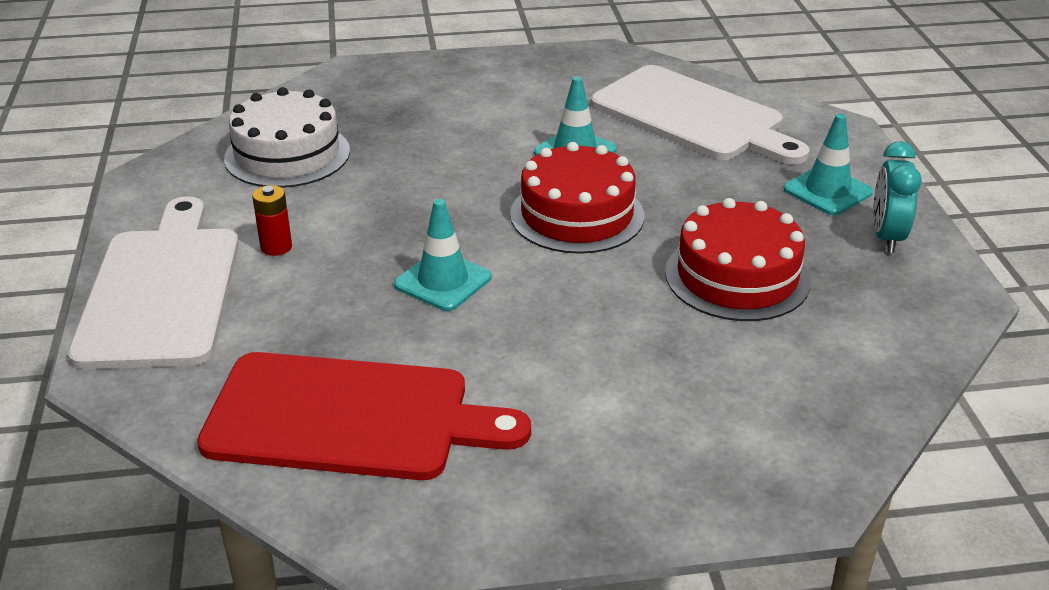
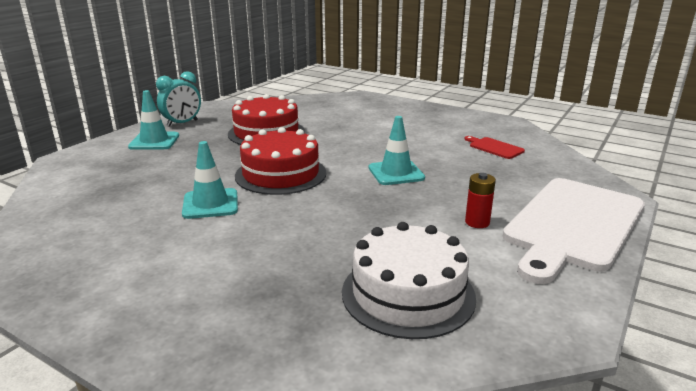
camera: 140 degrees left, 10 degrees down
(349, 418) = (494, 147): red cutting board -> red cutting board, size x0.40
(693, 116) = (101, 194): white cutting board -> none

